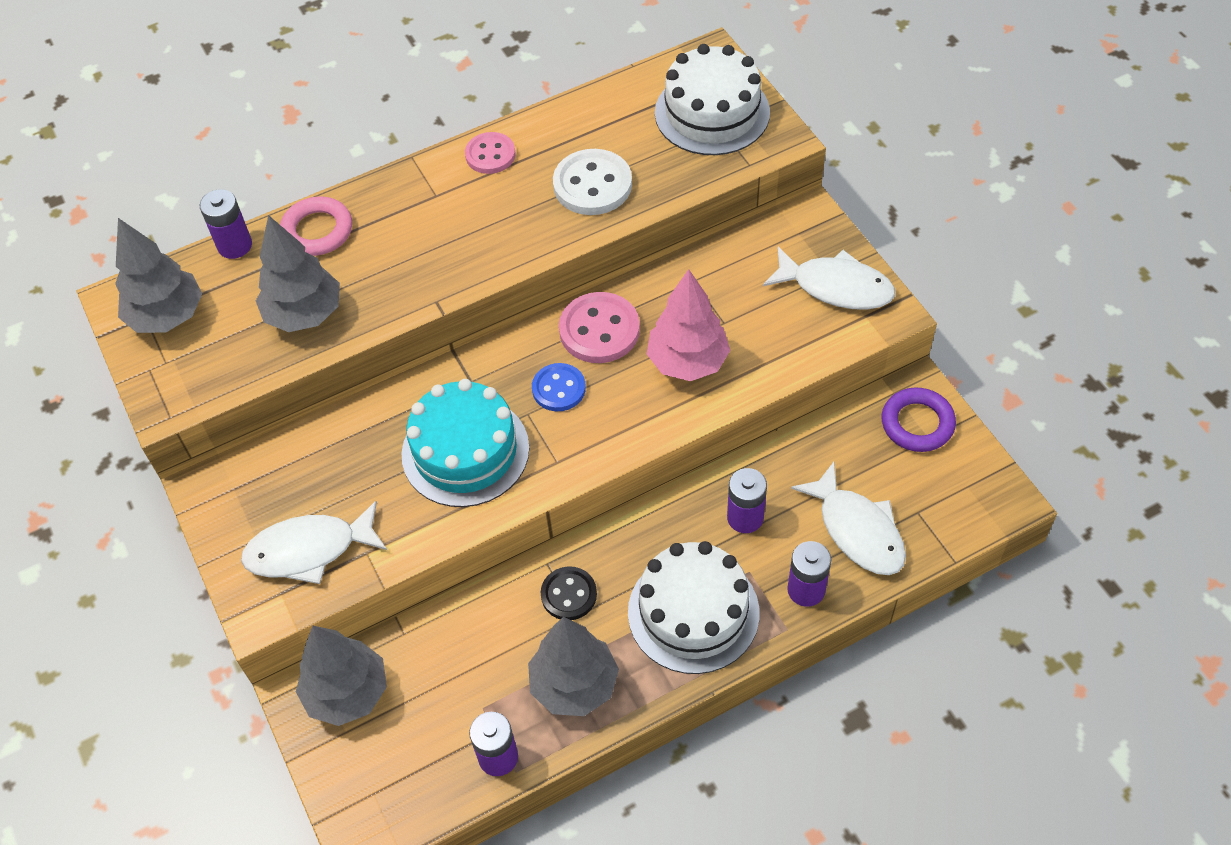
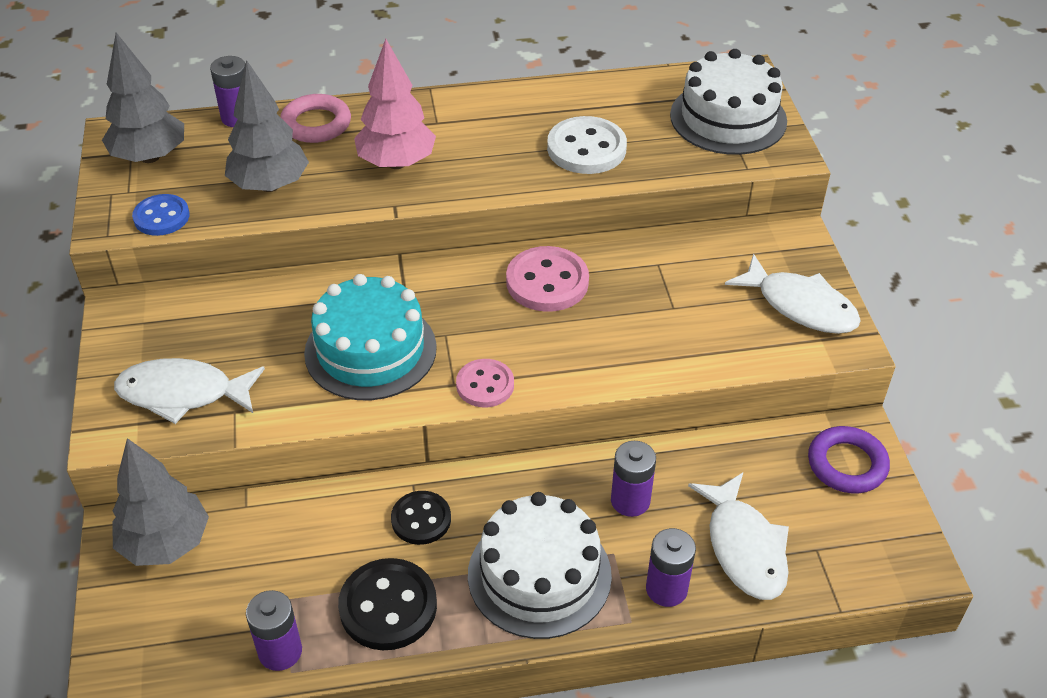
camera: 15 degrees right, 10 degrees down
(490, 155) = (502, 103): pink button -> pink button (485, 385)
(558, 389) = (485, 321): blue button -> blue button (161, 217)
(574, 685) = (388, 606): grey tree -> black button
(688, 362) = (622, 332): pink tree -> pink tree (397, 163)

